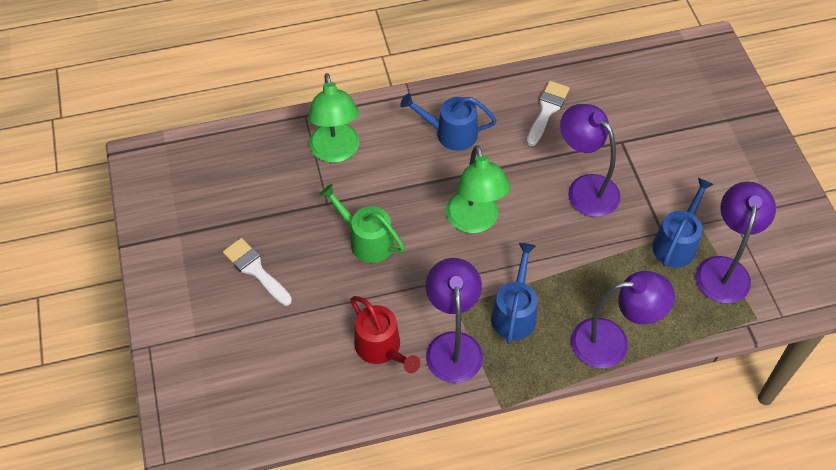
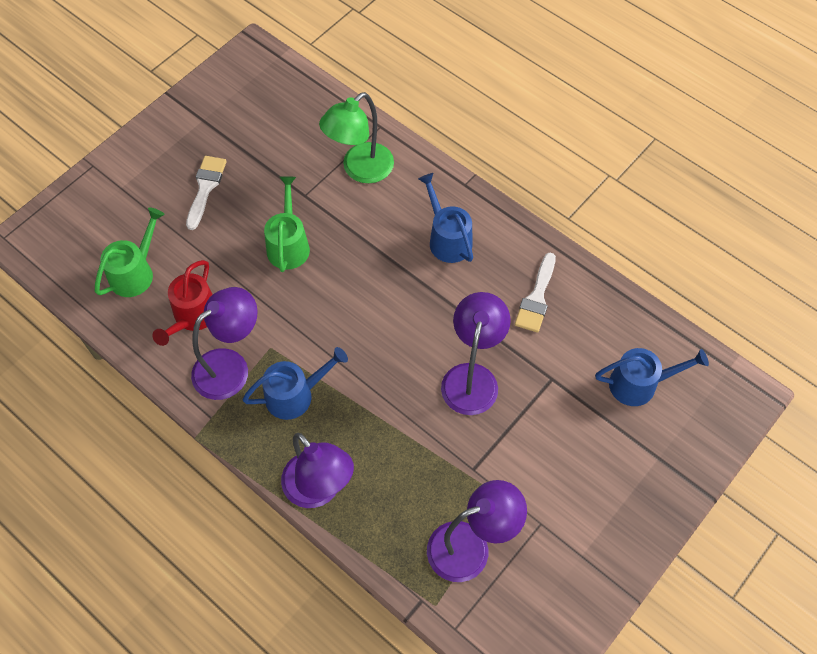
camera: 55 degrees right, 5 degrees up
(299, 370) = (135, 273): none -> green watering can
(474, 222) = (367, 311): green lamp -> none
(547, 110) = (536, 297): white brush -> white brush turned 120 degrees clockwise
(676, 243) = (469, 488): blue watering can -> blue watering can (639, 384)

